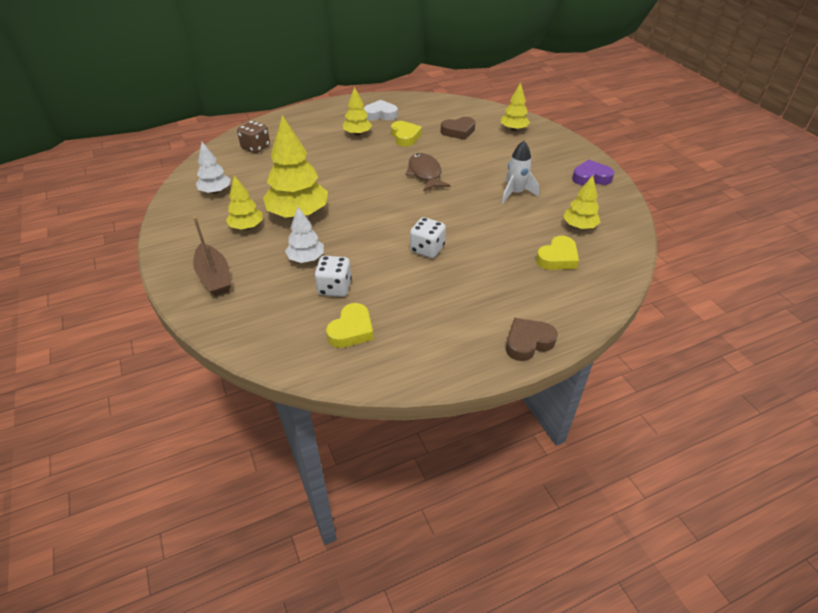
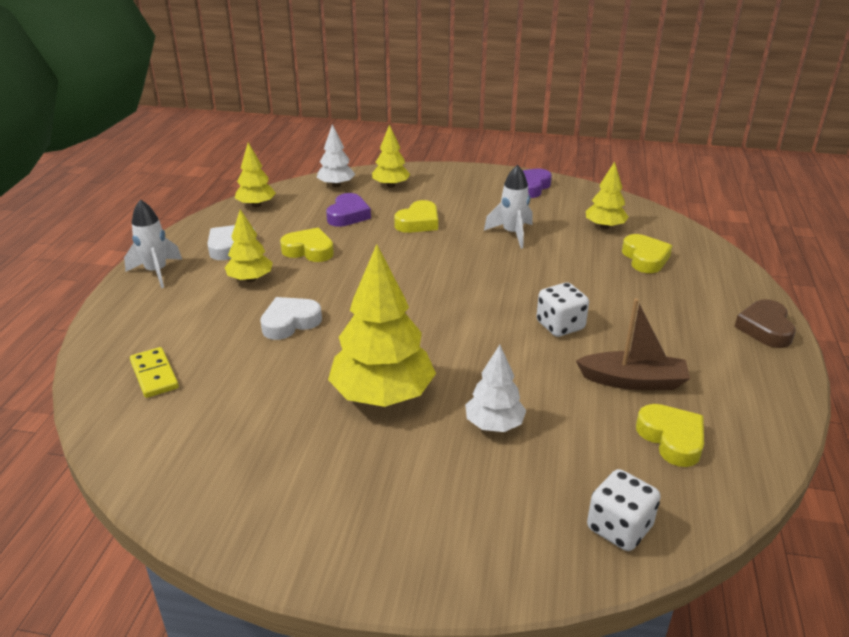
camera: 55 degrees left, 10 degrees down
(214, 277) = (457, 532): brown boat -> brown boat (633, 381)
(215, 191) = (224, 457): white tree -> white tree (336, 185)
(246, 227) = (361, 455): yellow tree -> yellow tree (256, 205)
(256, 147) = (154, 375): brown dice -> yellow domino
(332, 161) = (290, 322): none -> white heart
(334, 108) = (156, 272): none -> white rocket
(334, 288) = (577, 422): white dice -> white dice (619, 528)
(425, 174) = (408, 269): brown fish -> none
(458, 131) = (348, 215): brown heart -> purple heart
(482, 156) = (418, 222): none -> yellow heart

